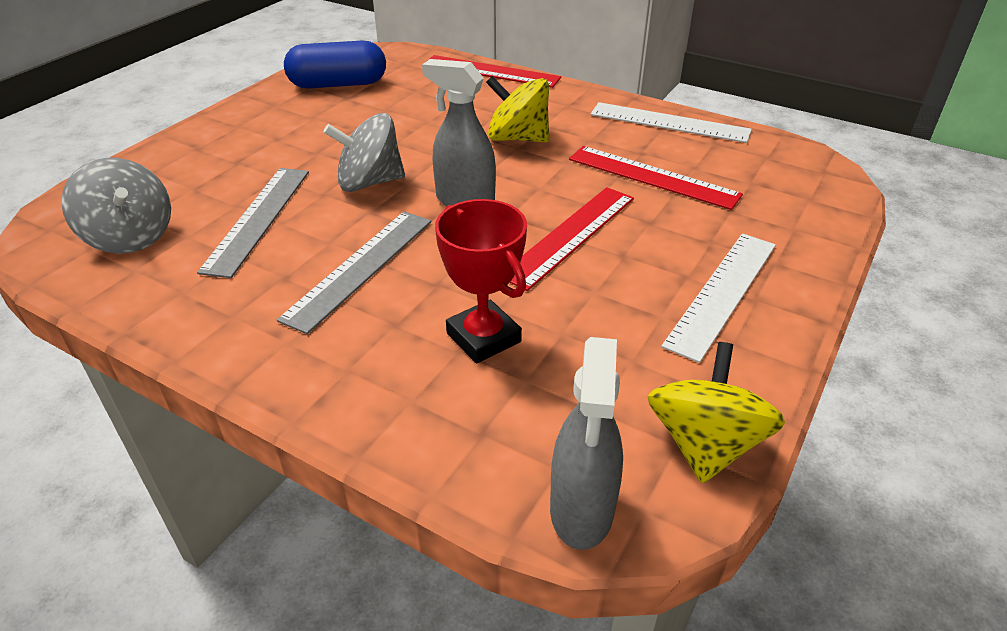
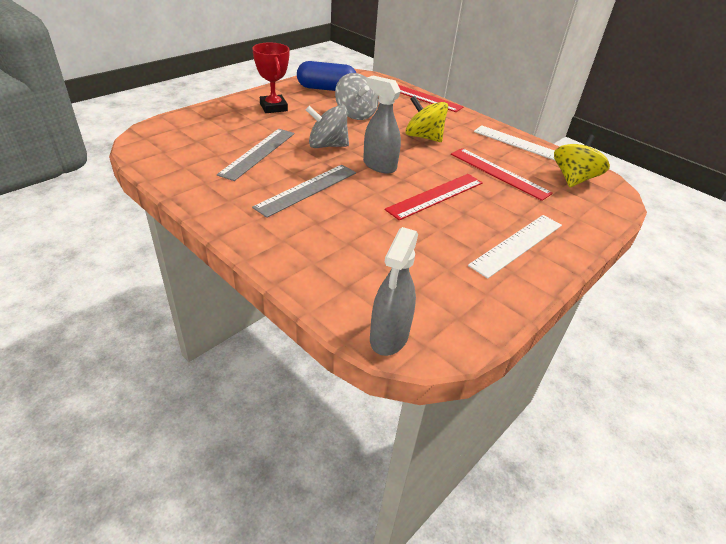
camera: 10 degrees right, 0 degrees up
(130, 237) = (186, 149): grey spinning top -> grey spinning top (355, 114)
(483, 337) = (364, 239): red trophy -> red trophy (273, 107)
(705, 444) = (473, 320): yellow spinning top -> yellow spinning top (573, 179)

